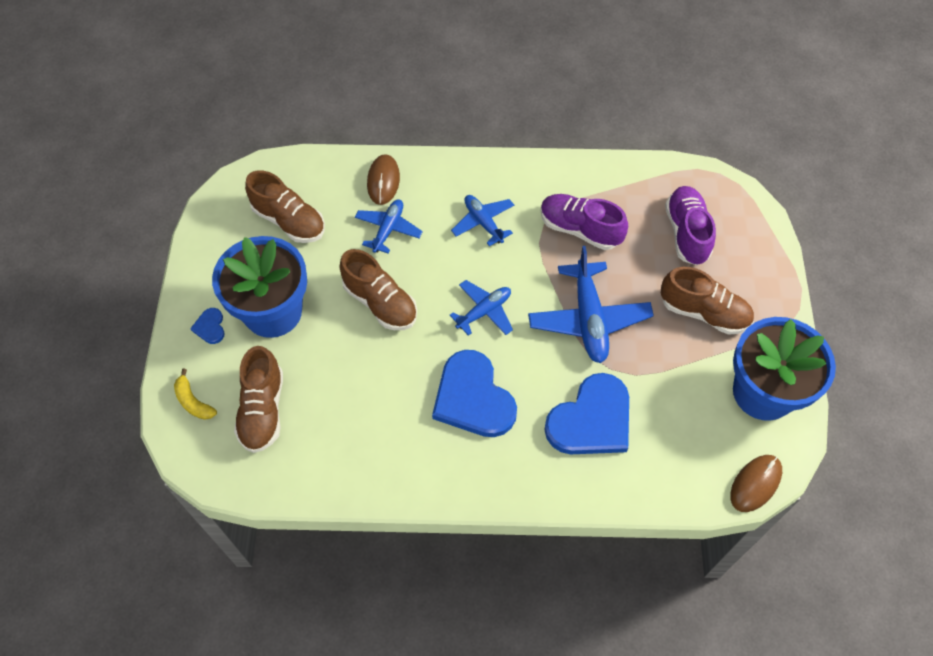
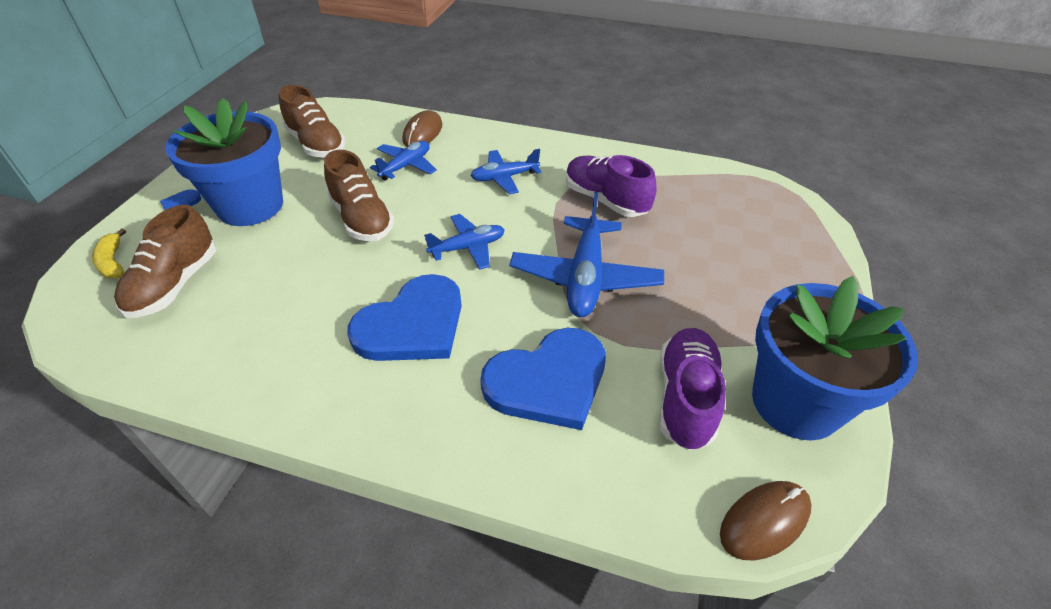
camera: 15 degrees right, 15 degrees down
(473, 398) = (412, 324): blue heart -> blue heart turned 120 degrees counterclockwise
(483, 222) = (504, 177): blue plane -> blue plane turned 90 degrees counterclockwise
(686, 233) = (727, 224): purple shoe -> purple shoe (685, 398)
(704, 312) = (731, 299): brown shoe -> none

